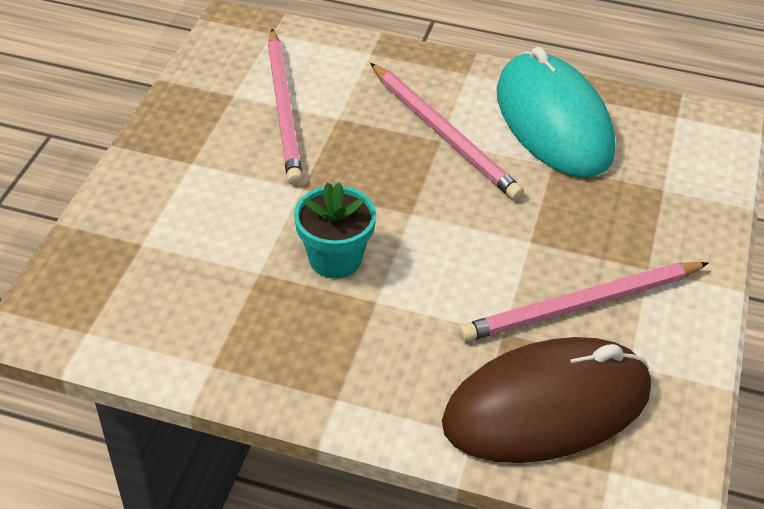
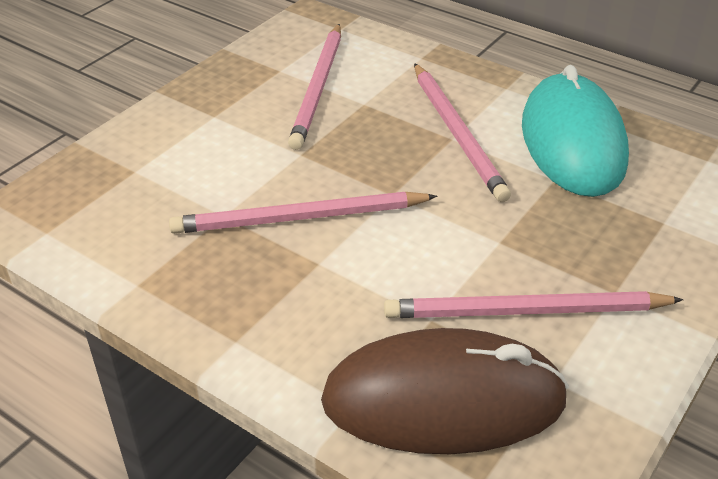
camera: 20 degrees right, 5 degrees down
(335, 259) = (299, 218): turquoise flower pot -> pink pencil

